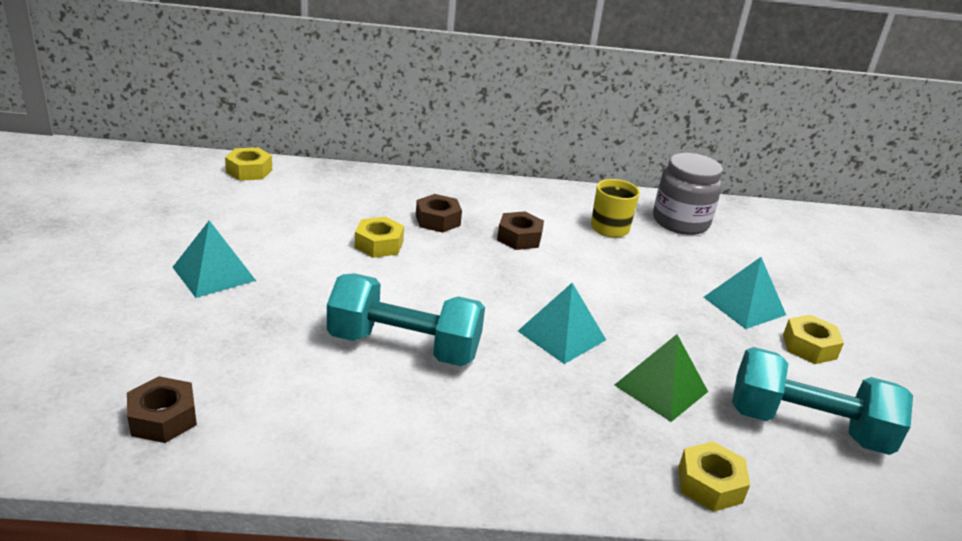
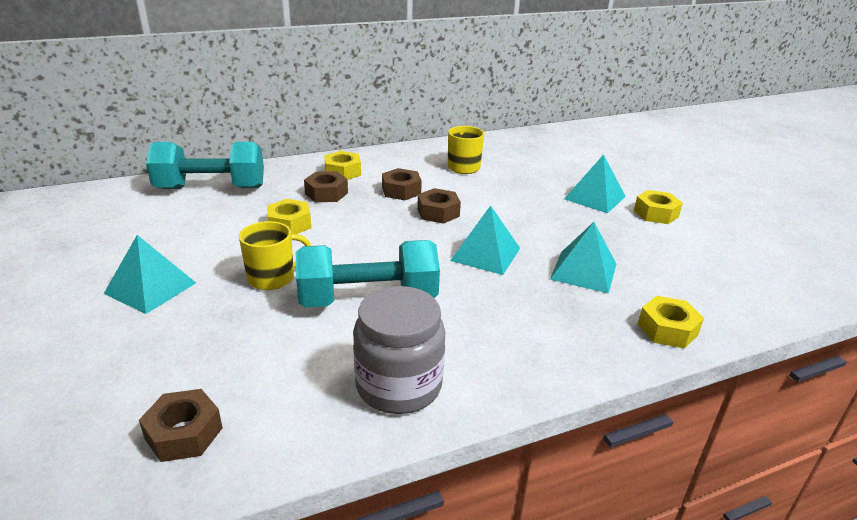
camera: 20 degrees left, 0 degrees up
(249, 171) = (128, 193): yellow nut -> yellow nut (343, 172)
(327, 296) = (272, 278): none -> yellow mug
(543, 273) = (438, 212): none -> brown nut
(661, 388) = (583, 271): green pyramid -> turquoise pyramid
(680, 222) = (509, 151): grey jar -> grey jar (398, 385)
(806, 426) = (695, 268): turquoise dumbbell -> turquoise dumbbell (211, 188)

